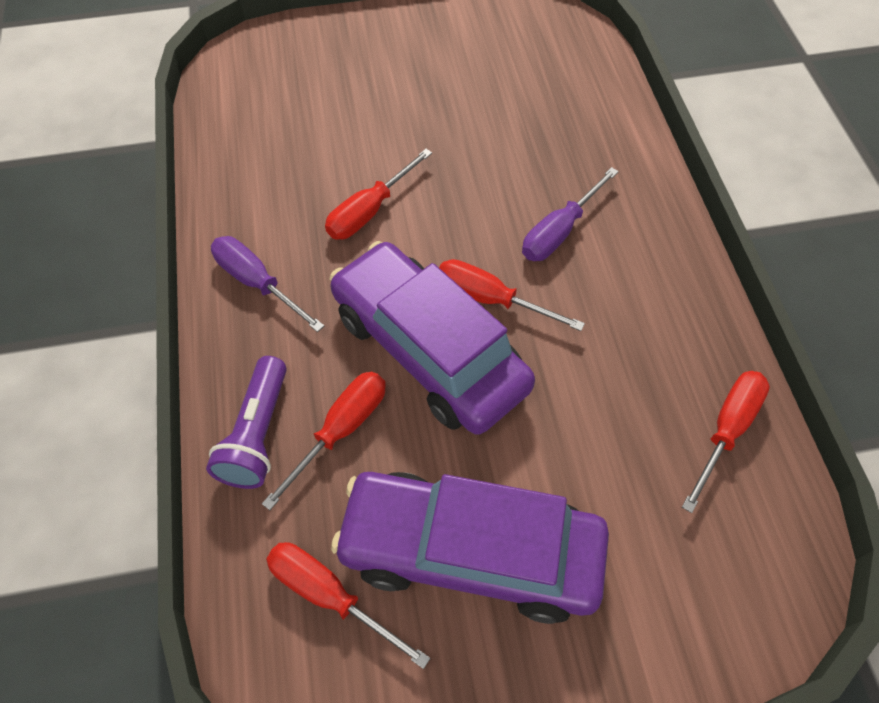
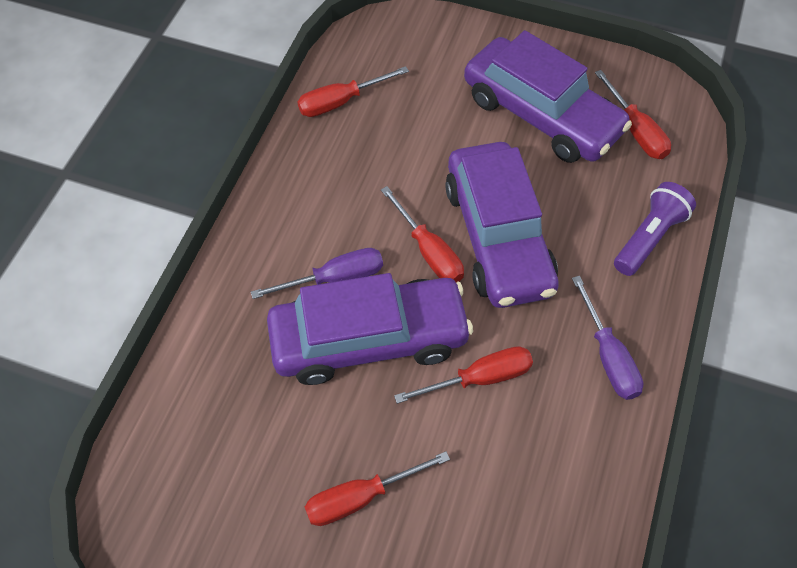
camera: 150 degrees left, 0 degrees up
(341, 430) = (589, 213): red screwdriver -> red screwdriver (361, 497)
(487, 197) = (369, 339): none -> purple car

